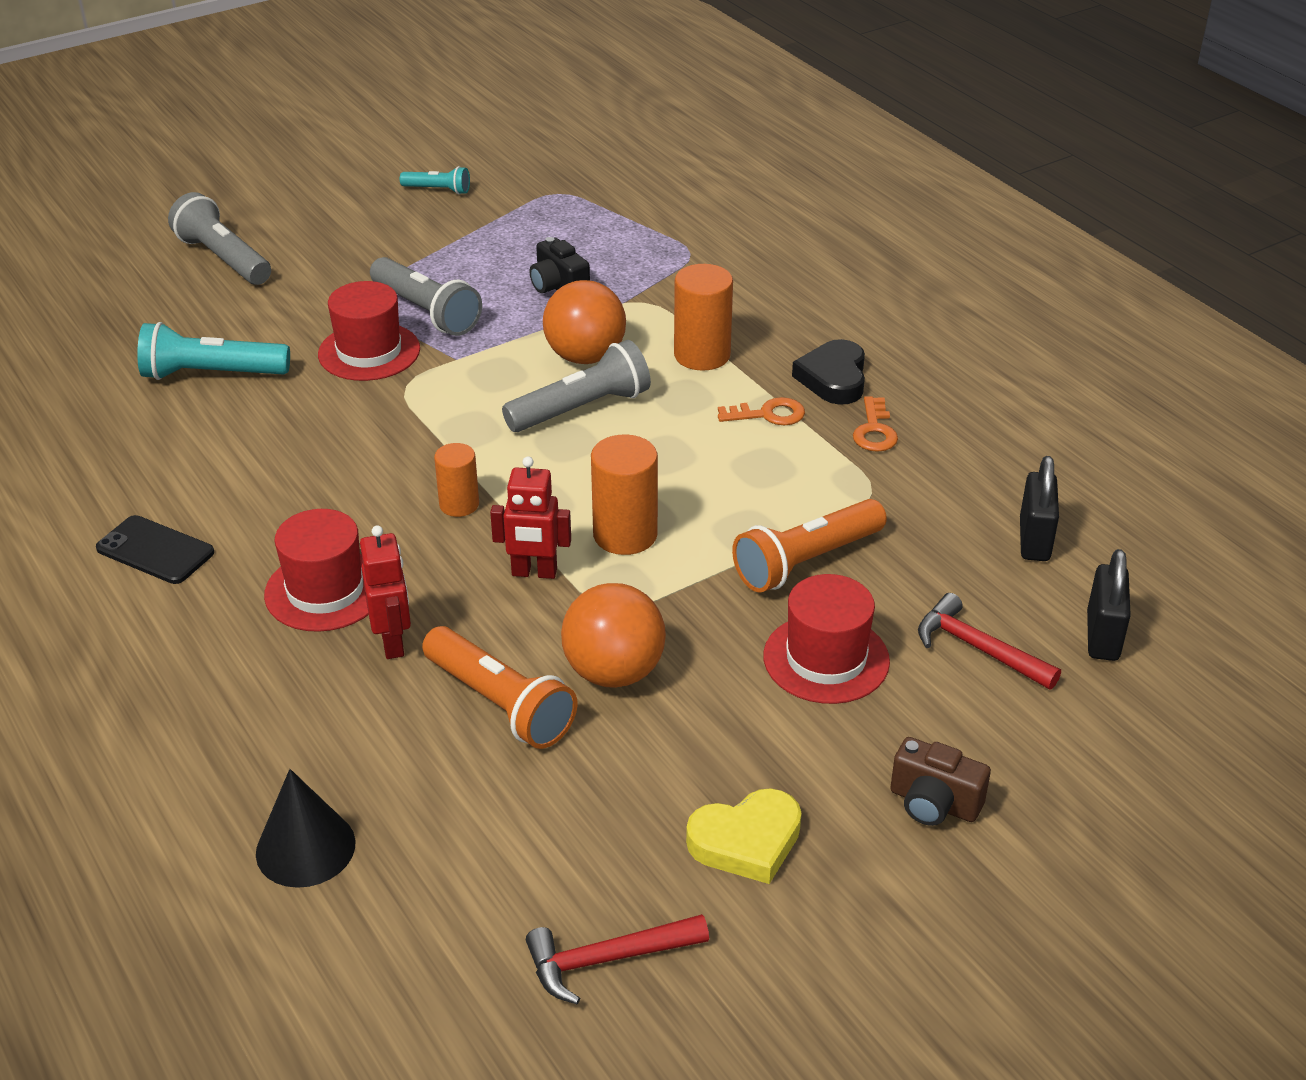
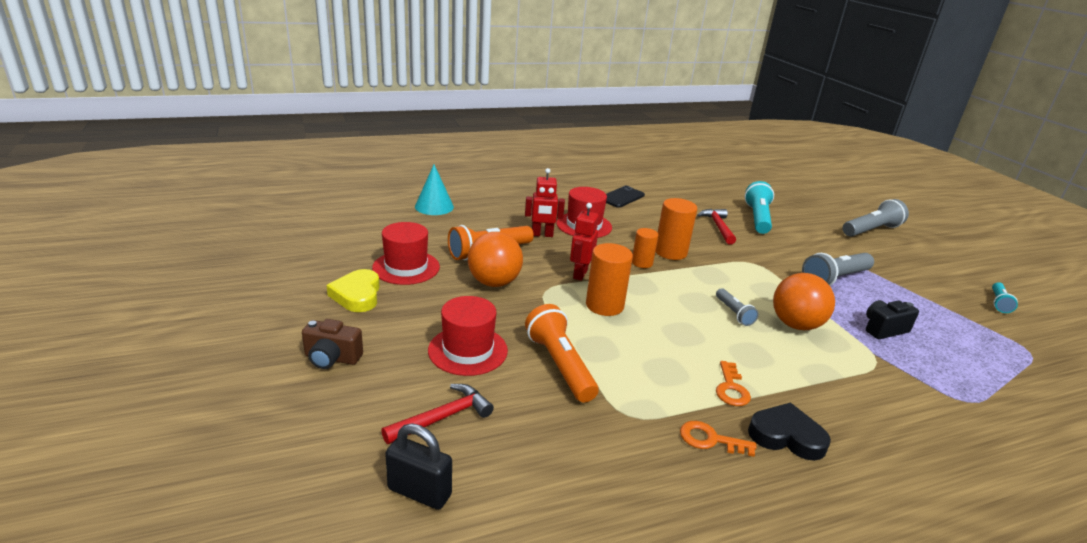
camera: 100 degrees right, 10 degrees down
(305, 848) = (434, 206): black cone -> turquoise cone
(369, 352) = (786, 257): red hat -> red hat (406, 267)
(581, 408) = (734, 313): grey flashlight -> grey flashlight, size x0.56
(606, 960) = (326, 251): red hammer -> red hammer (718, 227)
(702, 355) = (808, 374): orange cylinder -> orange cylinder (670, 252)
(933, 803) = (332, 358): brown camera -> brown camera turned 120 degrees counterclockwise
(1034, 540) = (548, 492): black padlock -> none

